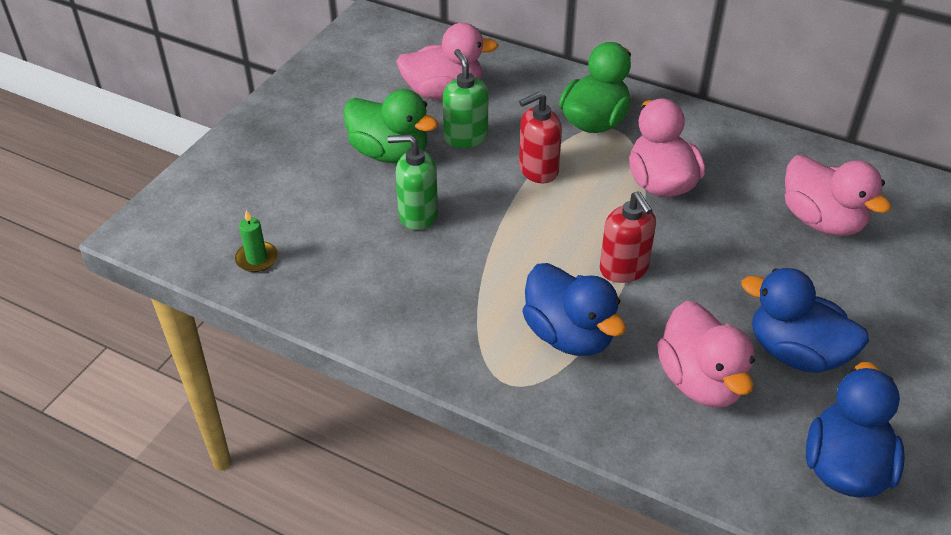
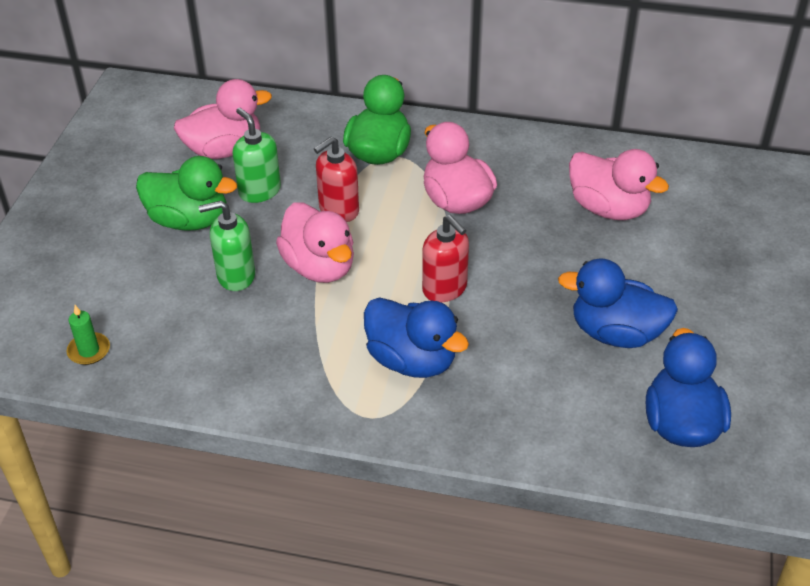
camera: 15 degrees left, 0 degrees up
(701, 381) = (540, 376): pink duck -> pink duck (319, 267)

